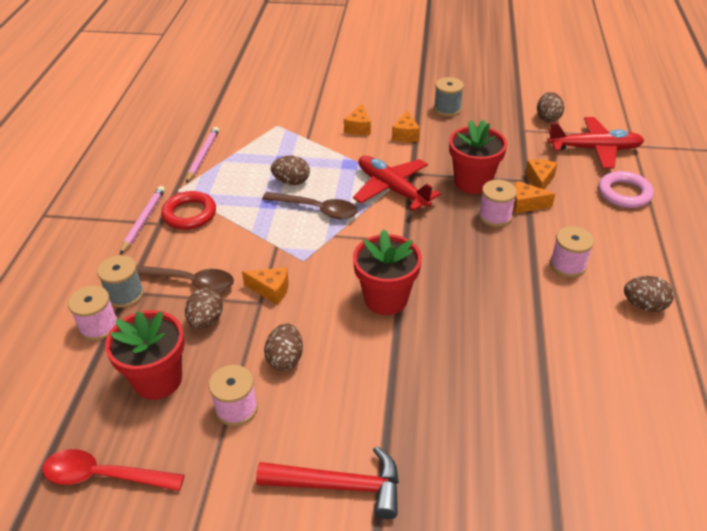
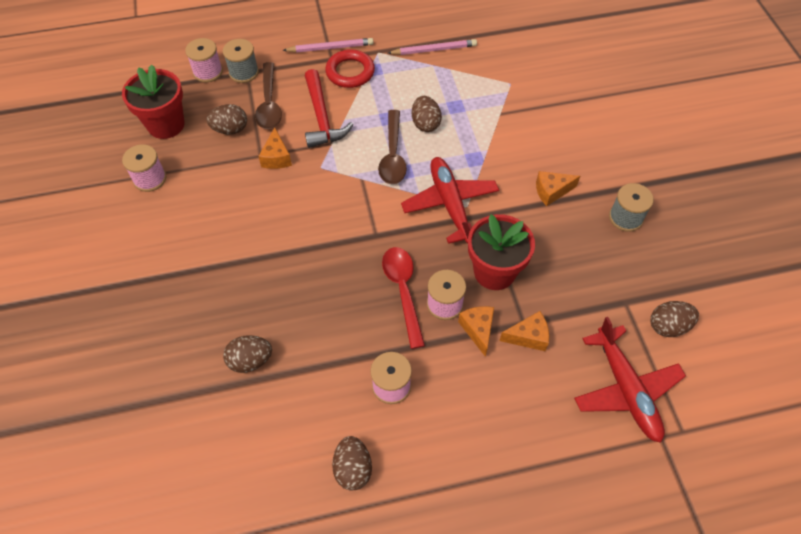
camera: 70 degrees right, 15 degrees up
(104, 476) = (81, 131): red spoon -> red spoon (403, 291)
(285, 359) = (204, 192): brown egg -> brown egg (250, 361)
(340, 486) = (93, 263): red hammer -> red hammer (322, 118)
(358, 128) = (542, 148): orange cheese -> none
(386, 299) = (291, 240): red flower pot -> none
(392, 189) = (450, 204): red plane -> red plane turned 45 degrees counterclockwise
(624, 193) = (546, 433): pink ring -> none

